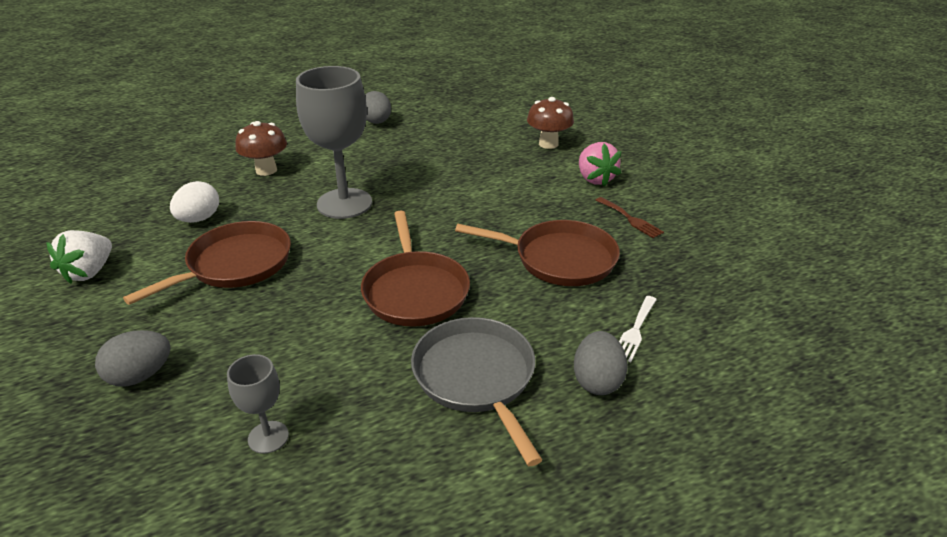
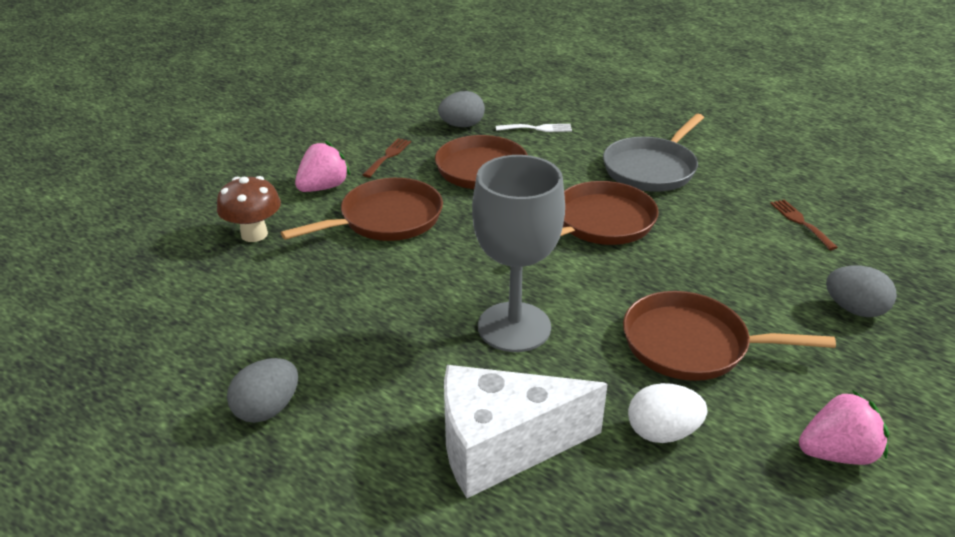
camera: 120 degrees left, 0 degrees up
(89, 272) = (837, 453): white strawberry -> pink strawberry
(266, 170) = (502, 447): brown mushroom -> white cheese
(268, 437) = (800, 222): grey goblet -> brown fork
(523, 193) = (386, 219): none -> brown pan
(597, 381) = (600, 131): grey egg -> grey egg (462, 125)

